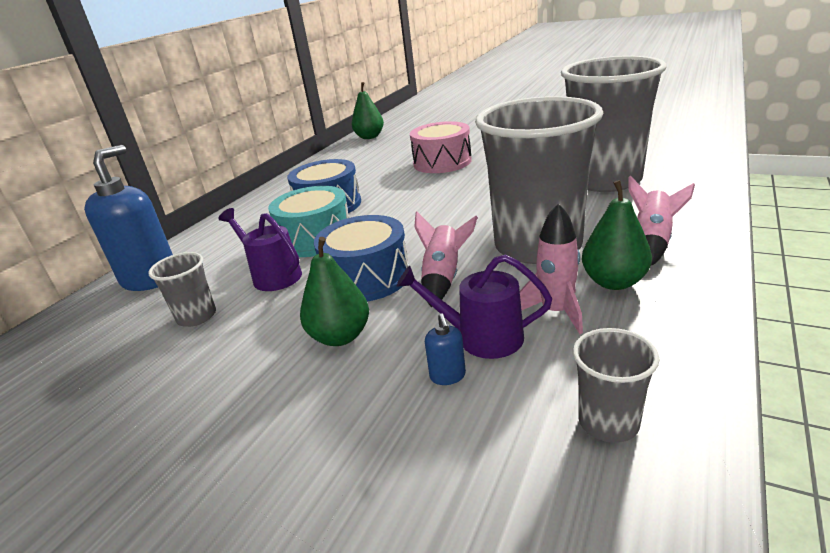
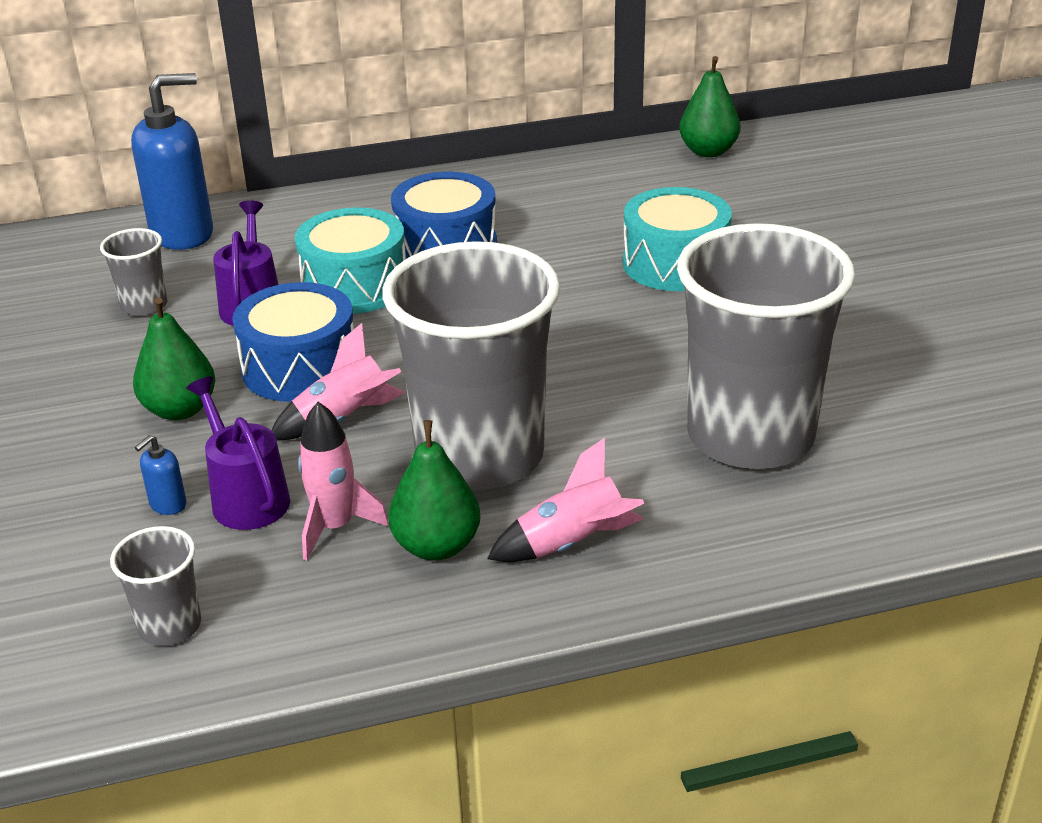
camera: 45 degrees right, 5 degrees up
(442, 162) = (675, 264): pink drum -> turquoise drum

